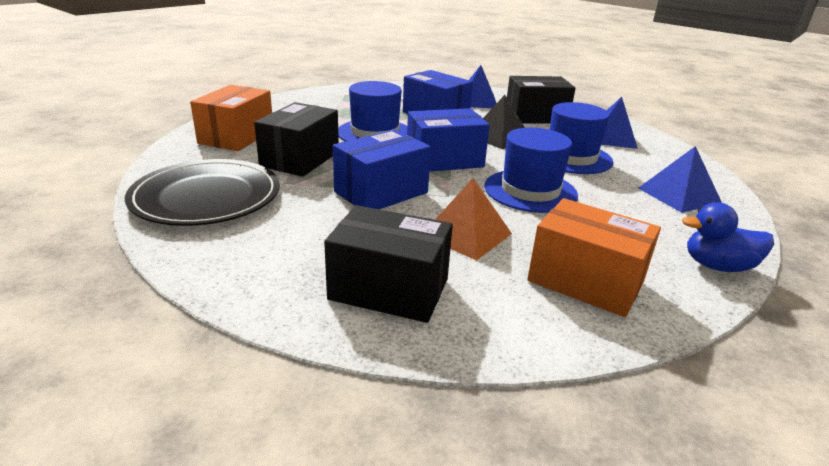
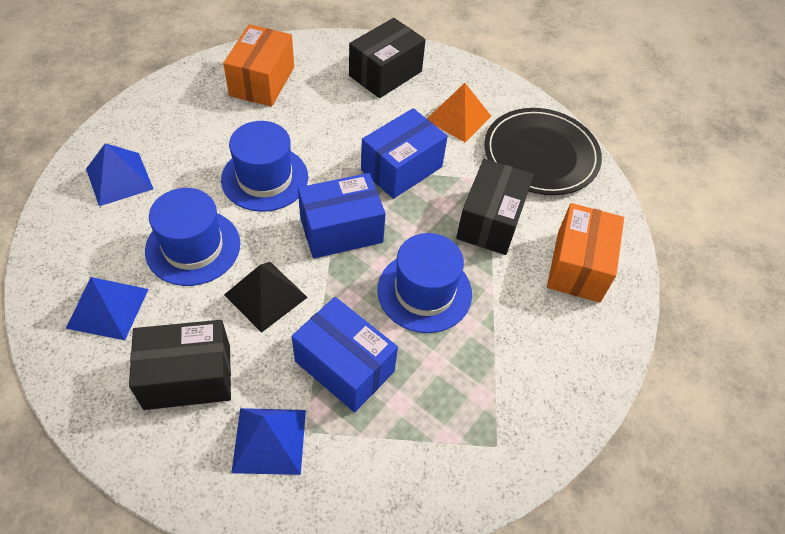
camera: 175 degrees right, 25 degrees up
(389, 289) = (385, 73): black box -> black box turned 60 degrees counterclockwise
(466, 234) = (333, 120): orange pyramid -> orange pyramid (458, 118)
(585, 281) = (262, 81): orange box -> orange box turned 75 degrees clockwise
(717, 266) = (160, 95): blue duck -> none

